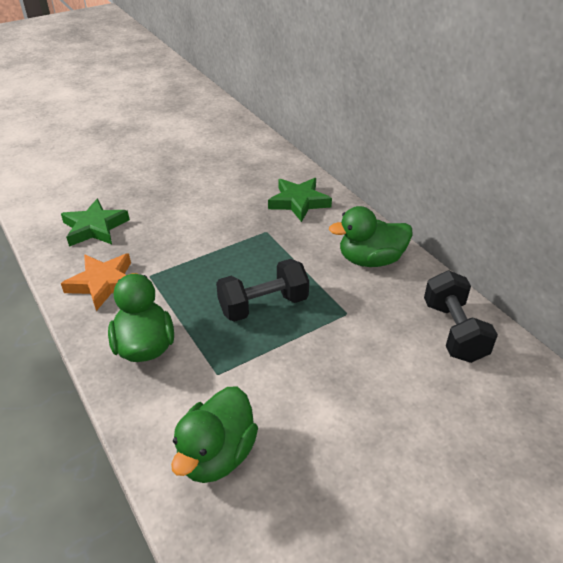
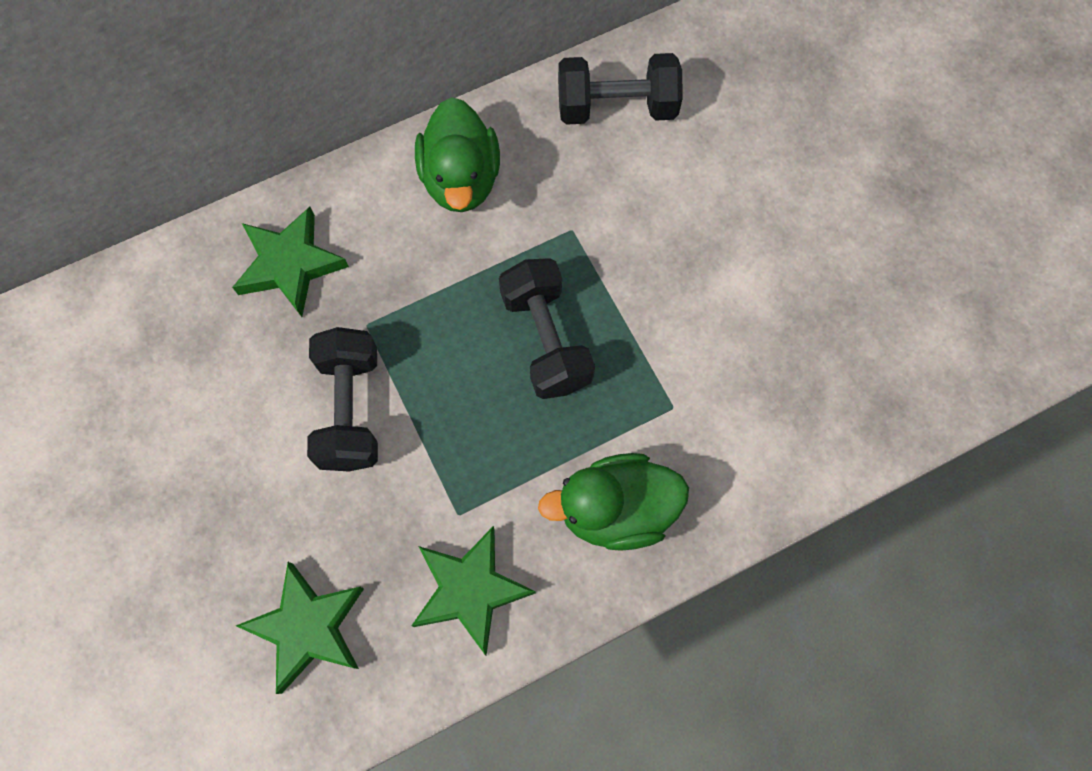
camera: 85 degrees left, 30 degrees up
(103, 284) = (470, 590): orange star -> green star
(214, 230) = (350, 409): none -> black dumbbell
(217, 455) = (799, 409): green duck -> none

